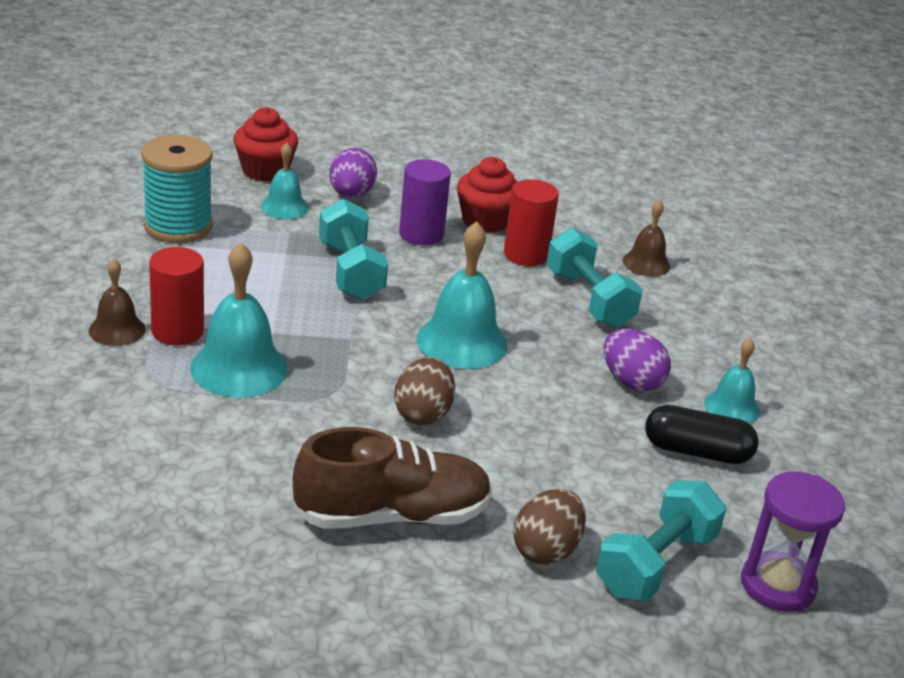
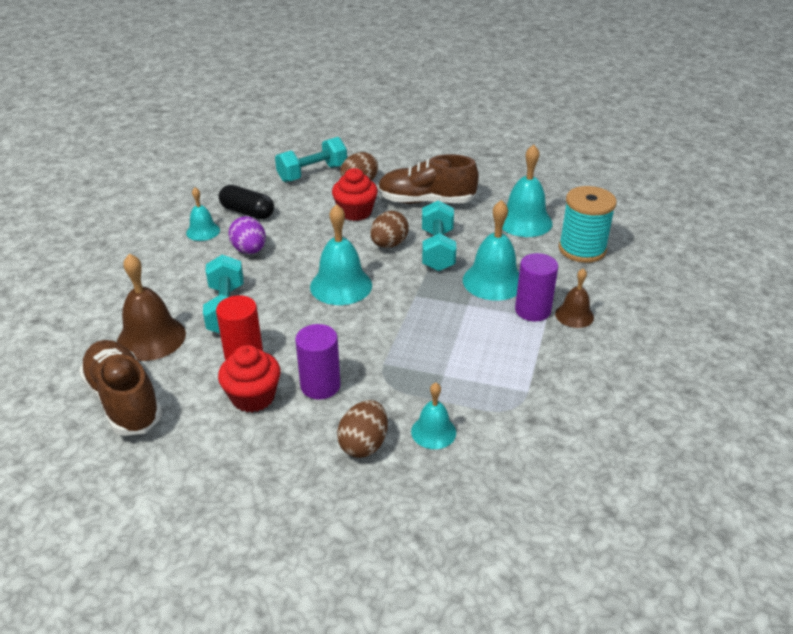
camera: 160 degrees left, 5 degrees up
(177, 331) = (532, 310): red cylinder -> purple cylinder
(178, 226) = (533, 414): turquoise spool -> turquoise spool (582, 249)
(191, 488) = (524, 221): none -> turquoise bell
(265, 171) = (442, 491): red cupcake -> red cupcake (355, 212)
(350, 271) = (396, 351): turquoise dumbbell -> turquoise dumbbell (437, 250)
(351, 194) = (364, 444): purple egg -> brown egg
(611, 210) = (124, 400): none -> brown shoe
(646, 263) = (151, 338): brown bell -> brown bell, size x1.70
(777, 585) = (264, 162): purple hourglass -> none

